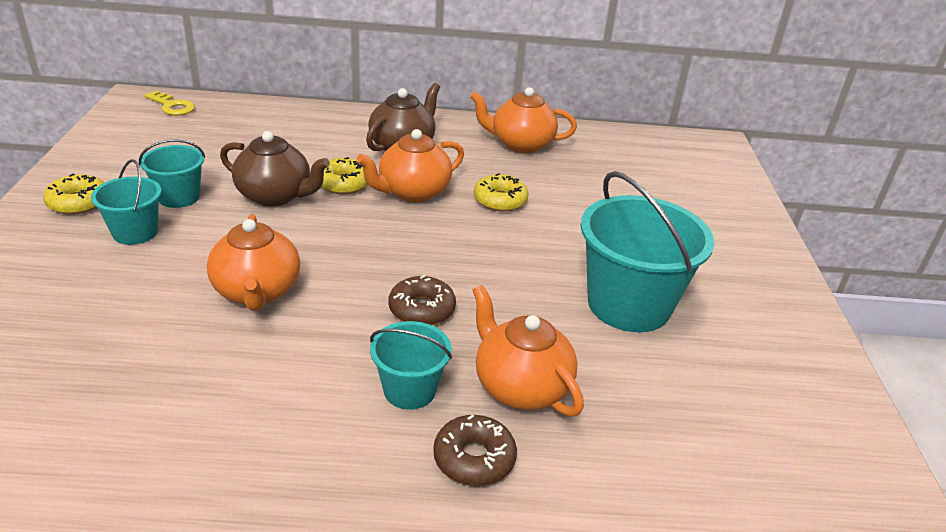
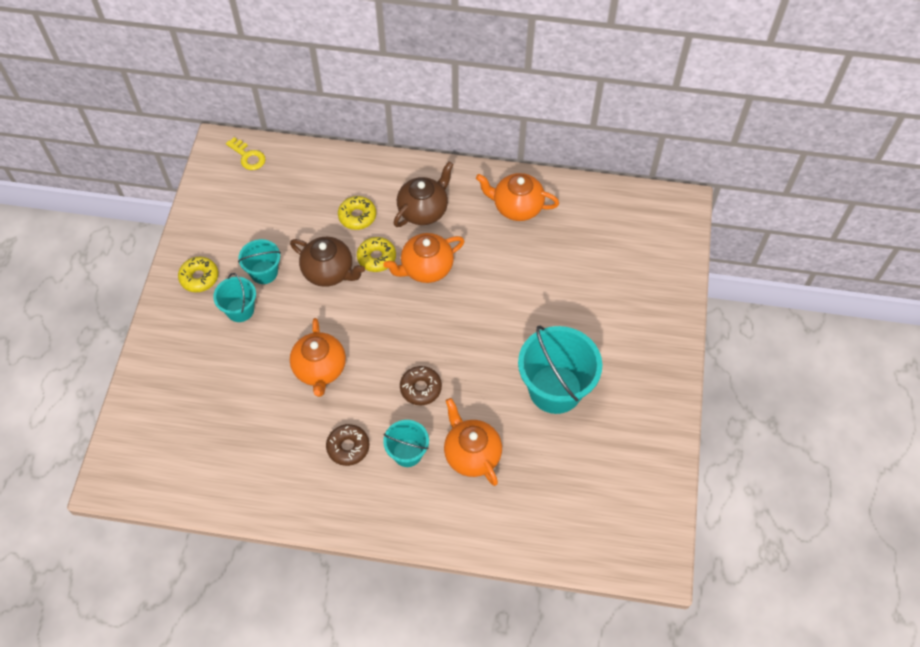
camera: 10 degrees right, 25 degrees up
(474, 458) = (437, 502): brown donut -> brown donut (348, 447)
(500, 200) = (488, 278): yellow donut -> yellow donut (357, 216)

